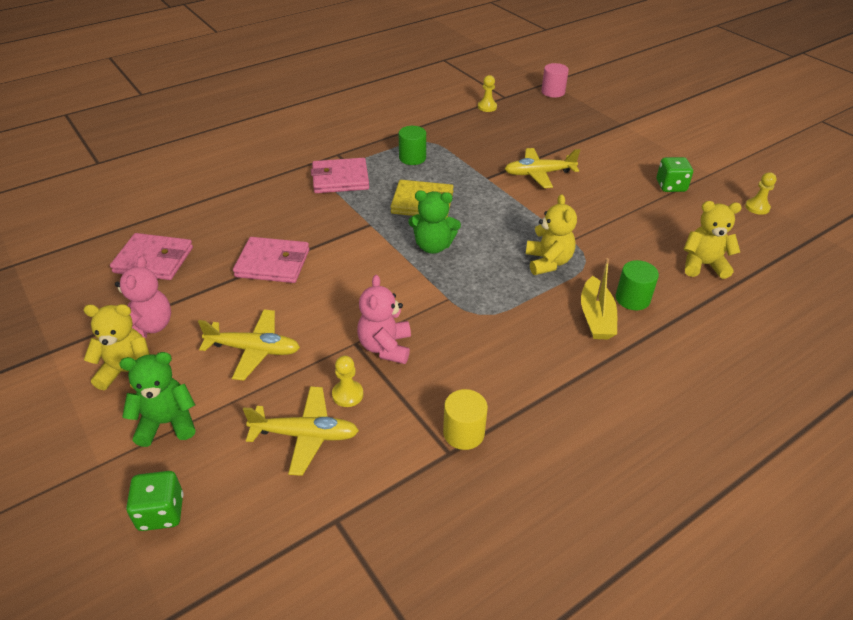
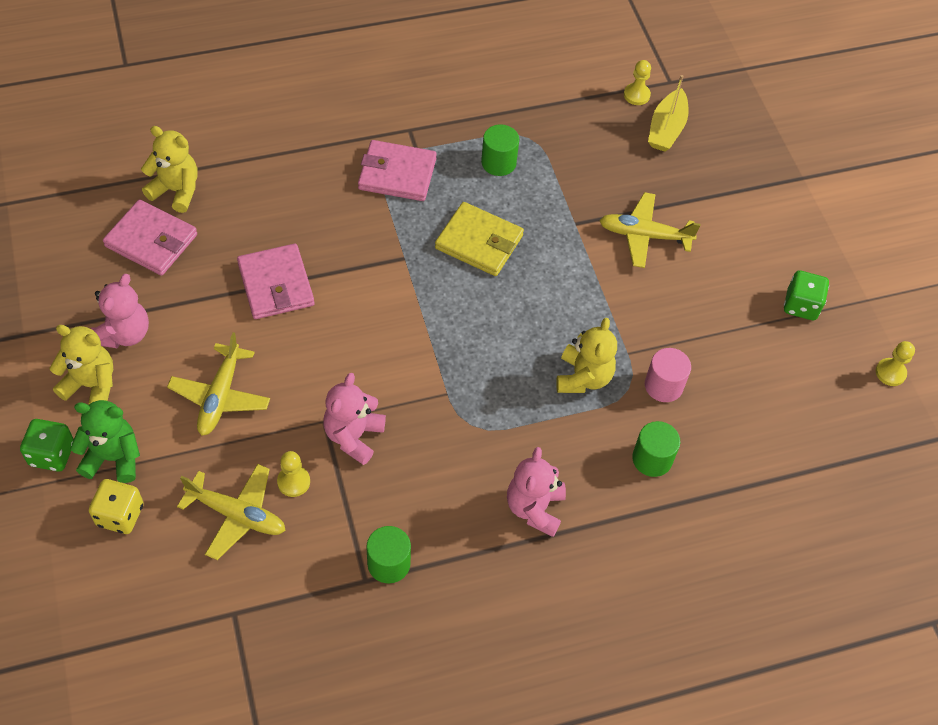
camera: 15 degrees right, 15 degrees up
(161, 512) = (84, 552): green dice -> green dice (52, 454)
(189, 468) = (120, 515): none -> yellow dice
(254, 350) = (220, 397): yellow plane -> yellow plane turned 75 degrees clockwise
(273, 263) = (276, 284): pink wallet -> pink wallet turned 45 degrees clockwise
(433, 246) = (462, 313): green teddy bear -> none
(463, 433) = (389, 563): yellow cylinder -> green cylinder
(553, 92) = (741, 90): pink cylinder -> pink cylinder (663, 385)
(564, 356) = (534, 508): none -> pink teddy bear
(596, 317) = (597, 470): yellow boat -> yellow boat (666, 129)
(703, 265) = (764, 438): yellow teddy bear -> yellow teddy bear (176, 191)

